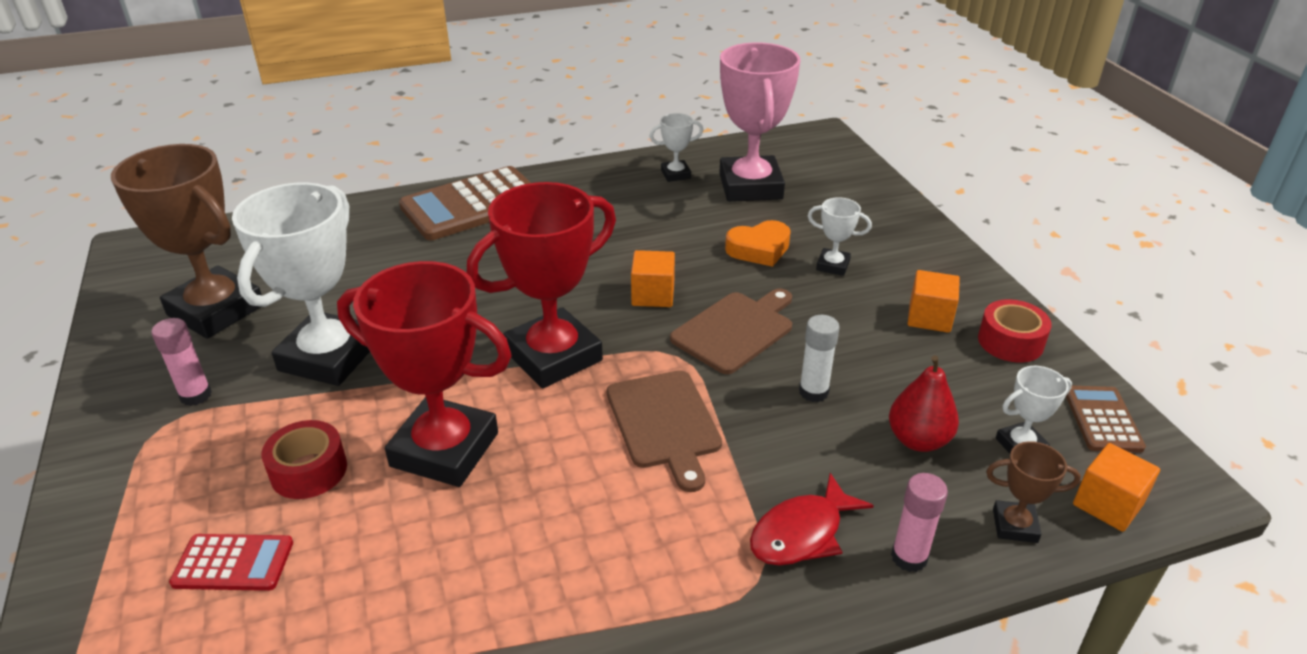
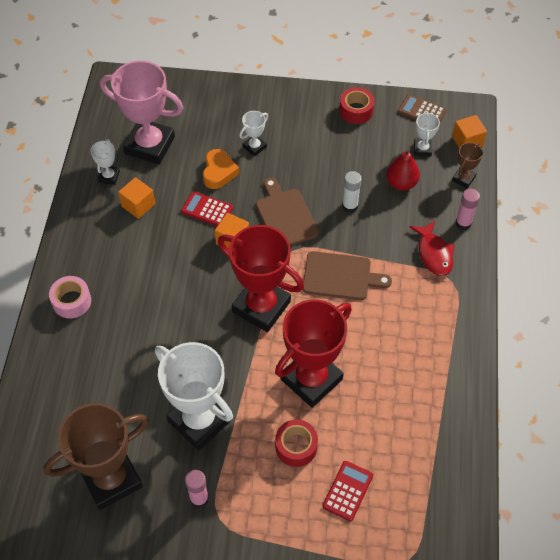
camera: 65 degrees left, 20 degrees up
(472, 205) = (72, 301): brown calculator -> pink tape
(553, 356) = (261, 307): red trophy -> red trophy turned 45 degrees counterclockwise
(687, 258) = (207, 209): none -> red calculator
(929, 317) = (321, 131): orange cube -> orange cube (138, 205)

